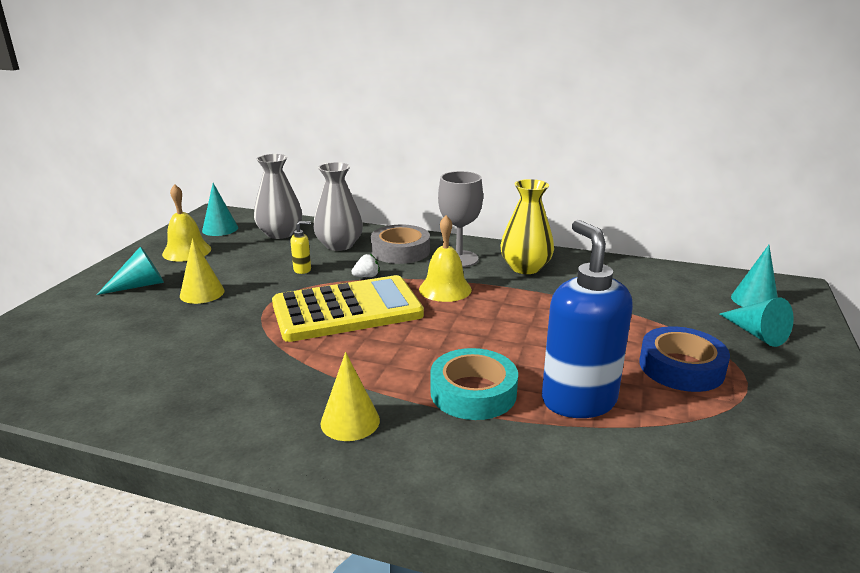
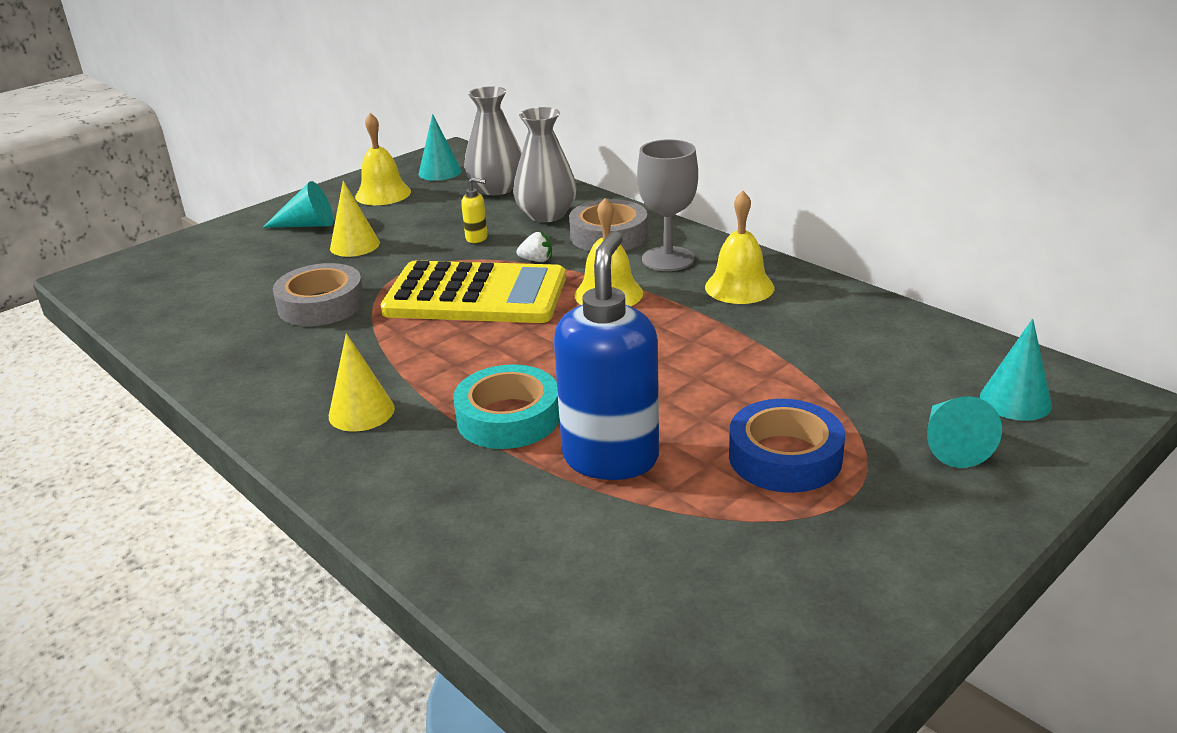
camera: 30 degrees right, 5 degrees up
(220, 344) = (321, 304): none -> grey tape
(525, 267) = (739, 287): yellow vase -> yellow bell

